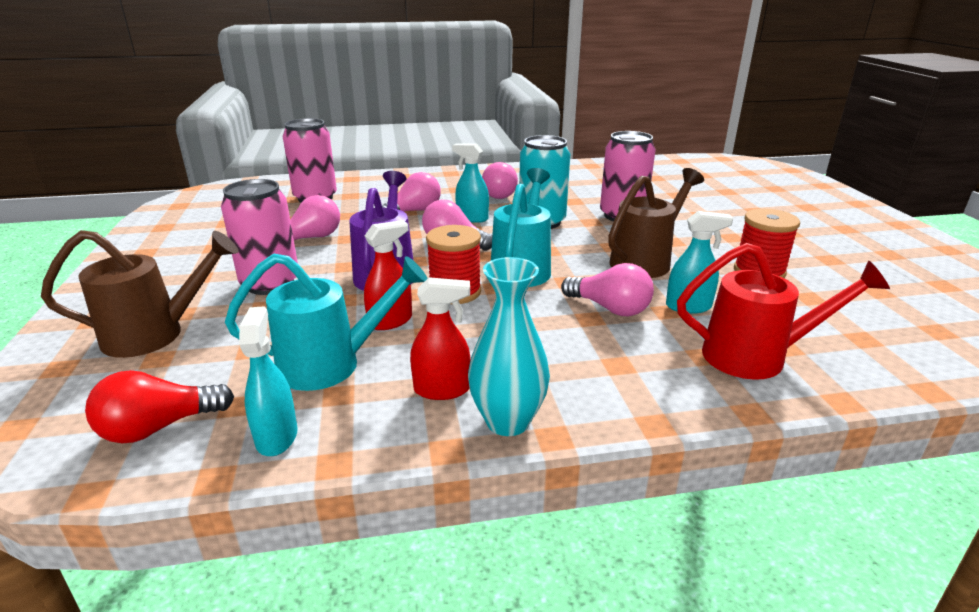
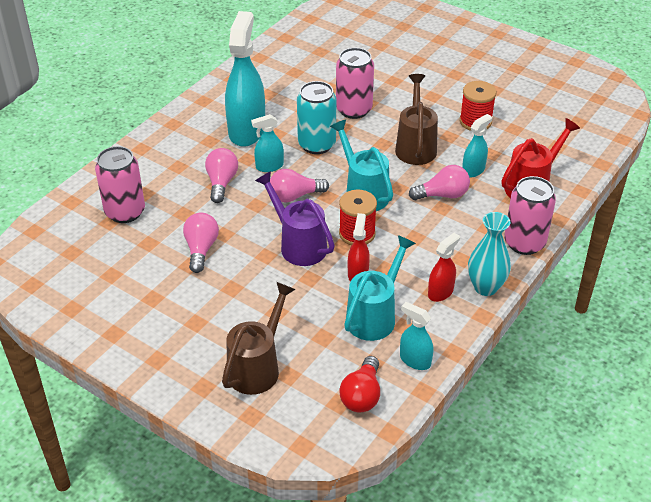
camera: 45 degrees left, 15 degrees up
(270, 284) = (249, 297): pink can -> pink can (524, 243)
(498, 194) = (247, 130): pink light bulb -> turquoise spray bottle

